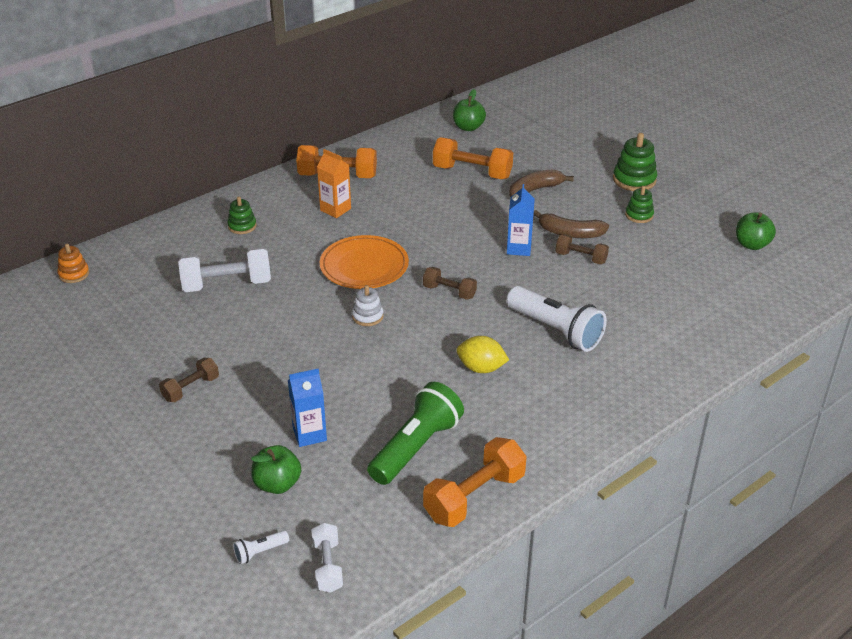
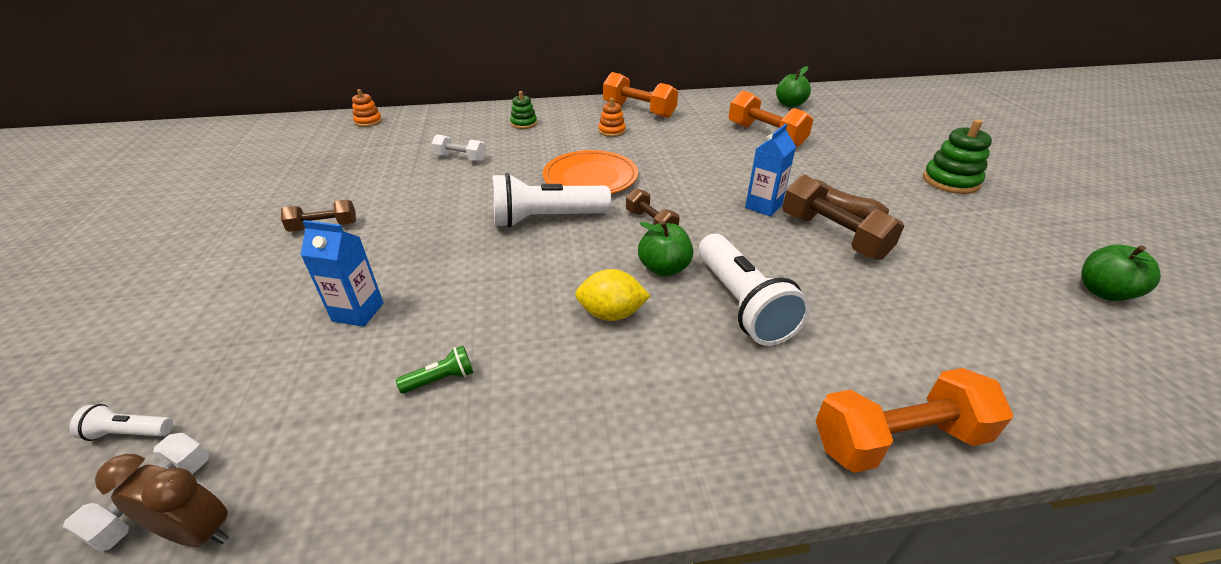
camera: 30 degrees right, 0 degrees up
(227, 284) = (461, 158): white dumbbell -> white dumbbell, size x0.59
(277, 484) = (259, 354): green apple -> green apple (664, 268)
(335, 209) = (612, 131): orange carton -> orange stacking toy
(367, 316) = (546, 219): white stacking toy -> white flashlight
(372, 564) = (198, 531): none -> brown clock
(416, 447) = (441, 379): green flashlight -> green flashlight, size x0.43
(474, 497) = (432, 494): orange dumbbell -> orange dumbbell (898, 439)
(481, 368) = (611, 314): yellow lemon -> yellow lemon turned 45 degrees counterclockwise
(535, 190) = (822, 162): brown banana -> none
(581, 258) = (832, 236): brown dumbbell -> brown dumbbell, size x1.70
(639, 215) = (938, 215): green stacking toy -> none

